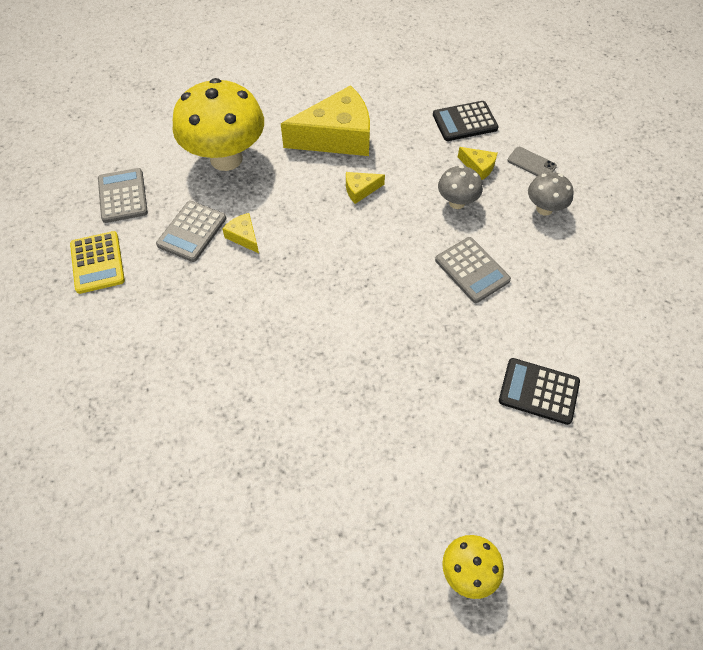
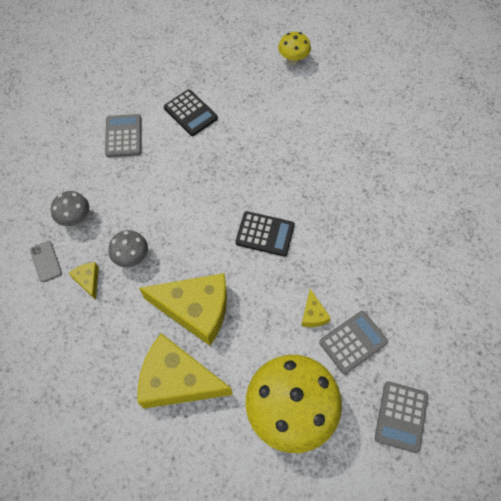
camera: 150 degrees left, 5 degrees up
(97, 262) = (441, 352): yellow calculator -> none
(360, 190) = (196, 310): yellow cheese -> yellow cheese, size x2.31
(464, 122) = (57, 333): black calculator -> black calculator (265, 234)
(472, 270) = (166, 200): grey calculator -> grey calculator (123, 136)

